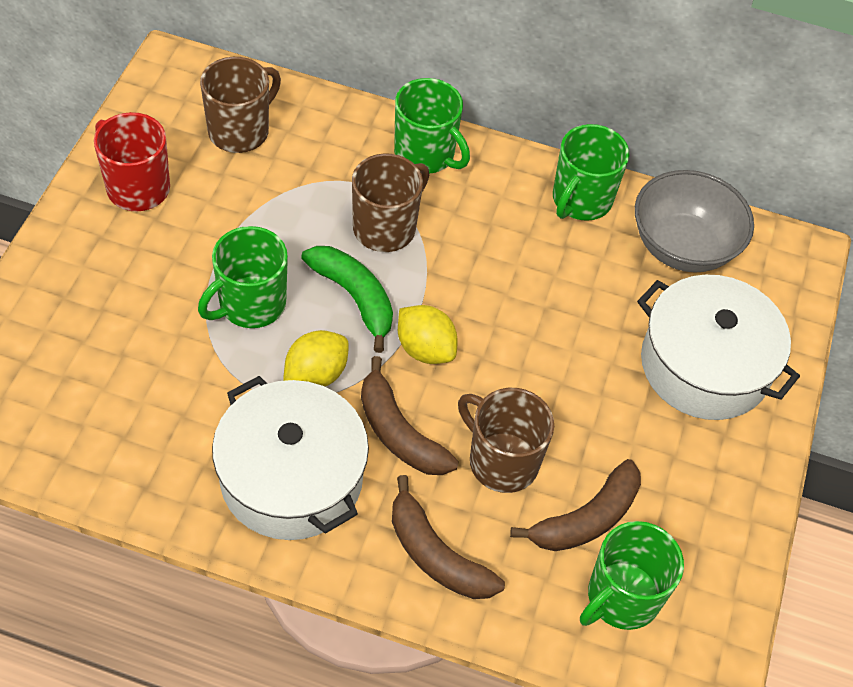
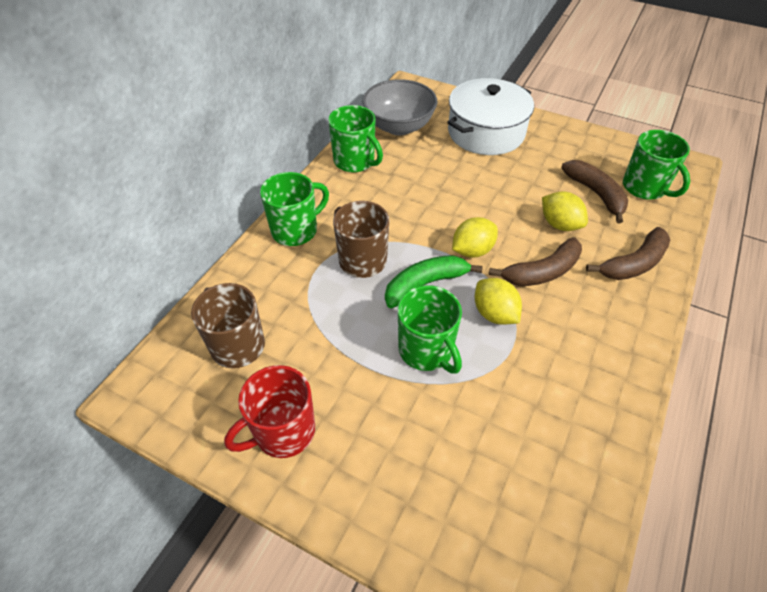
camera: 75 degrees left, 5 degrees down
(291, 477) = (585, 336): white pot -> none
(501, 461) = (559, 224): brown mug -> yellow lemon

